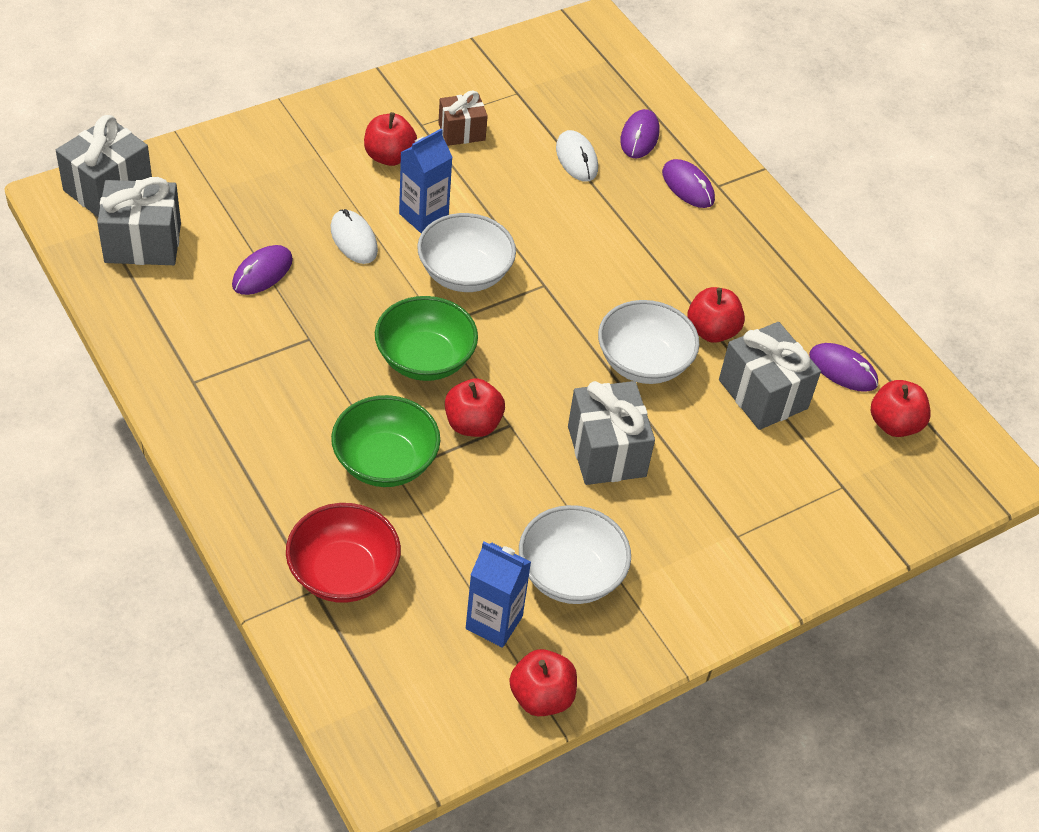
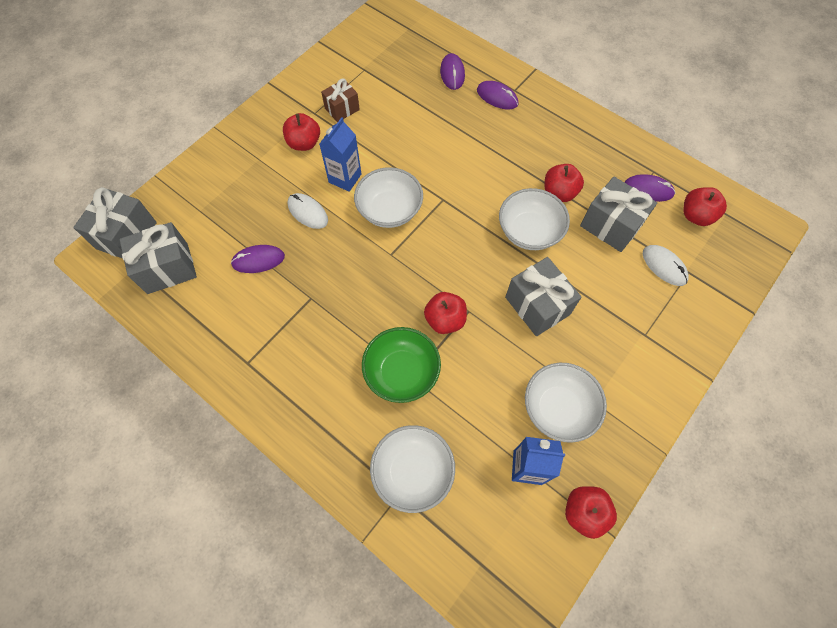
camera: 15 degrees left, 15 degrees up
(262, 273) = (258, 260): purple mouse -> purple mouse turned 60 degrees clockwise
(343, 573) = (412, 472): red bowl -> white bowl
(425, 359) = (393, 283): green bowl -> none
(576, 159) = (421, 102): white mouse -> white mouse (664, 266)

